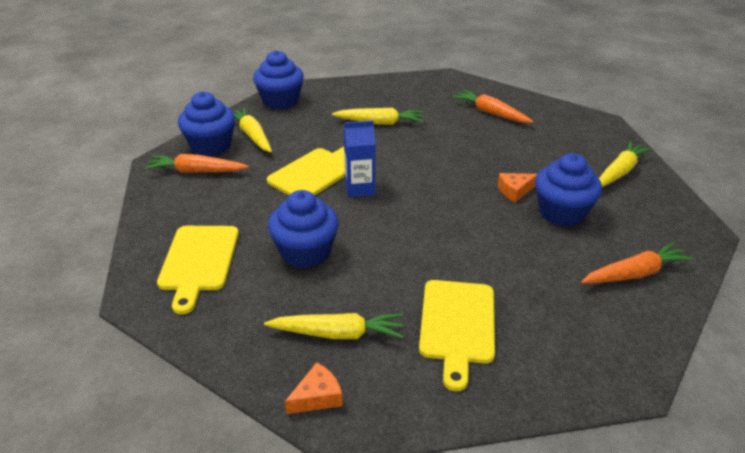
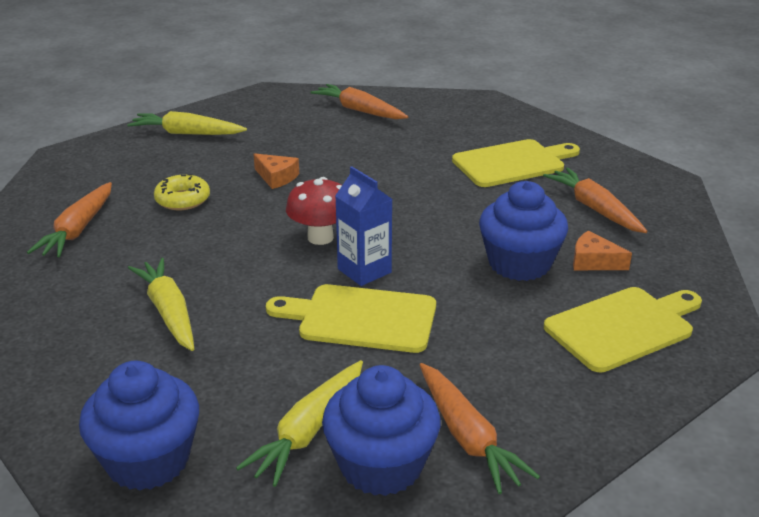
camera: 120 degrees left, 5 degrees down
(317, 397) = (662, 196): orange cheese -> orange cheese (593, 261)
(338, 333) = (594, 208): yellow carrot -> orange carrot
(413, 185) = (320, 237): none -> red mushroom
(505, 149) = (183, 200): none -> yellow donut
(561, 212) = (295, 149): blue cupcake -> none

